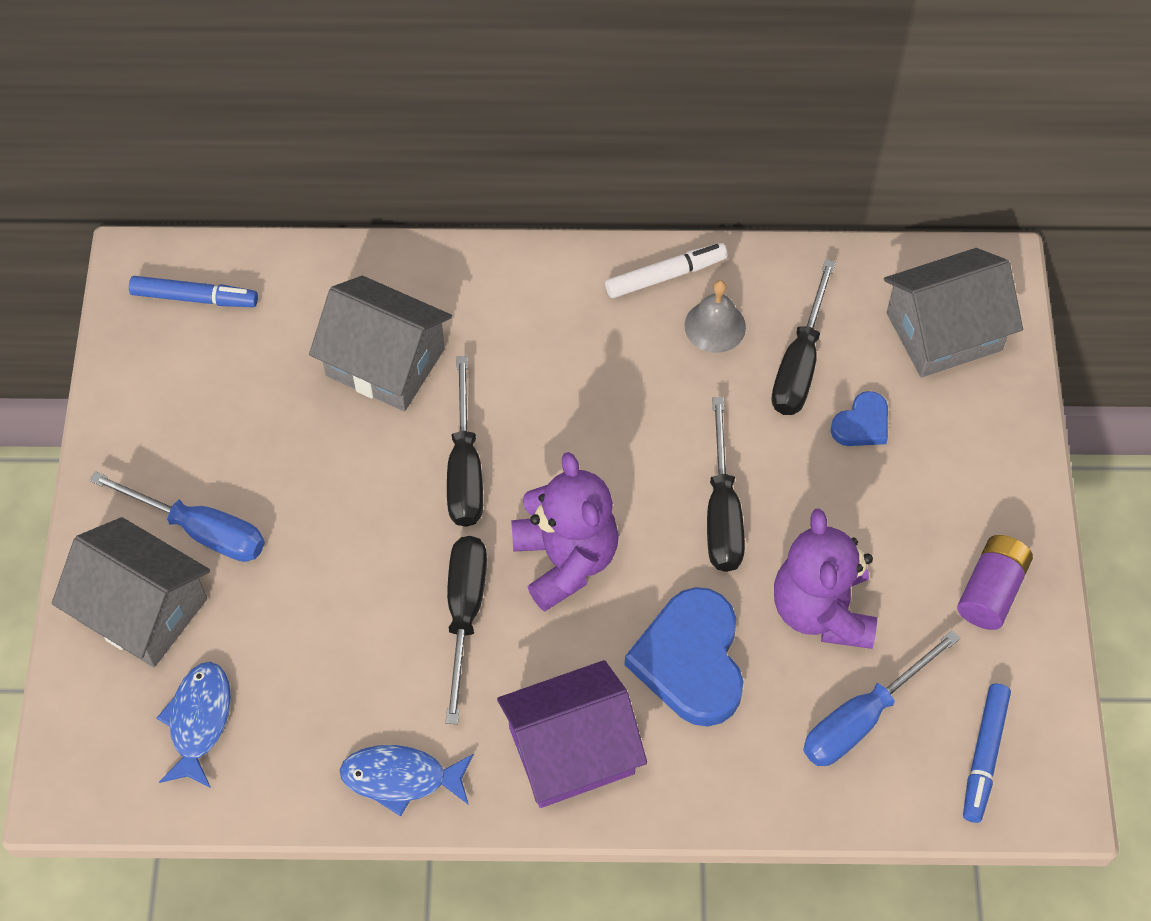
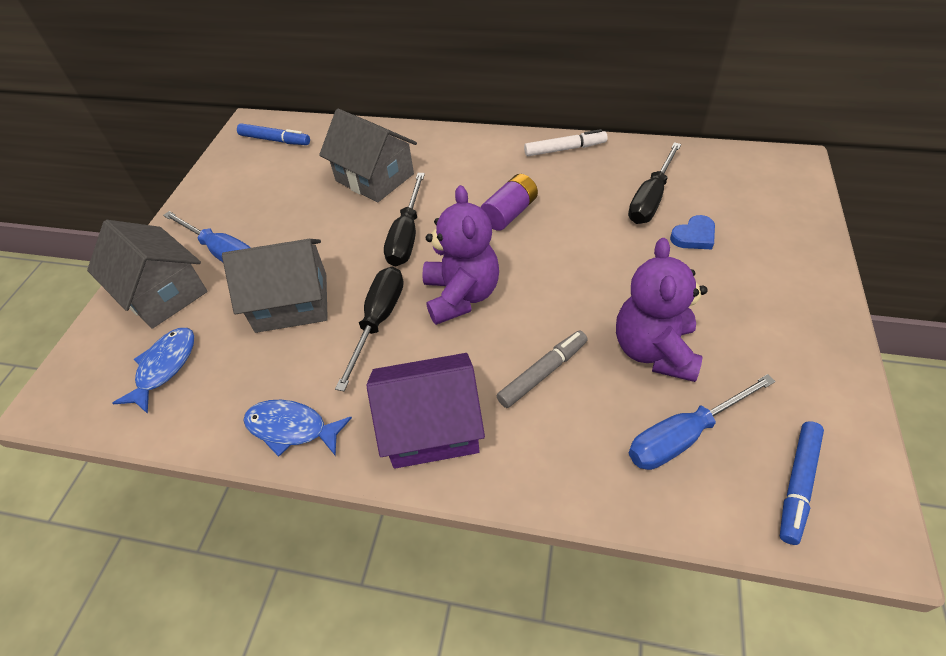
camera: 15 degrees right, 10 degrees down
(691, 660) = (542, 373): blue heart -> grey marker
(715, 326) = (593, 176): grey bell -> none
(722, 511) = (583, 278): black screwdriver -> none
(943, 331) = (756, 190): grey house -> grey house (291, 302)
(991, 591) = (799, 353): purple battery -> purple battery (509, 213)

